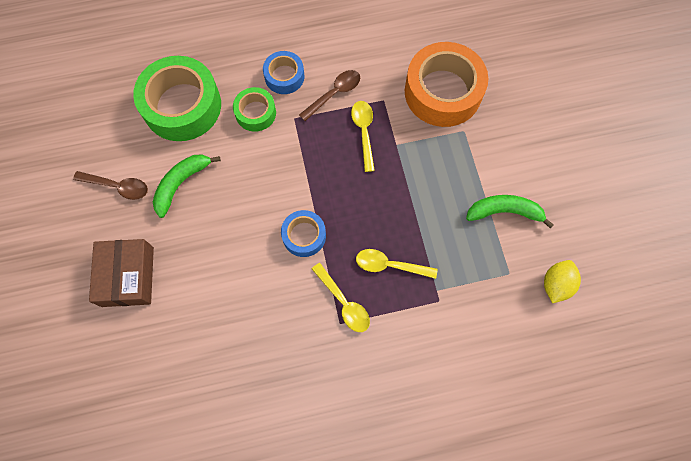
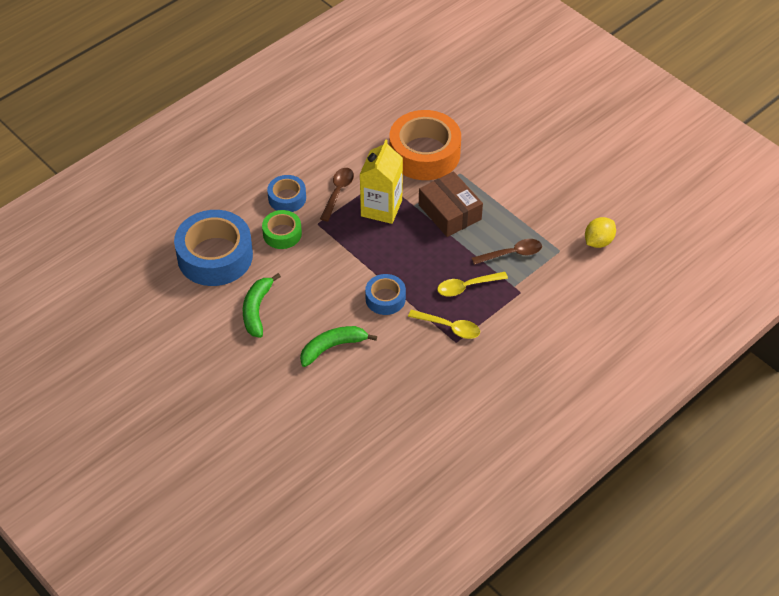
camera: 30 degrees left, 20 degrees down
(118, 186) = (203, 336): brown spoon -> brown spoon (512, 254)
(127, 276) = (261, 392): brown box -> brown box (449, 212)
(182, 106) = (215, 256): green tape -> blue tape
(364, 132) = (381, 208): yellow spoon -> yellow carton
(504, 212) = (528, 212): green banana -> green banana (332, 347)
(556, 284) = (598, 241): yellow lemon -> yellow lemon turned 45 degrees clockwise

